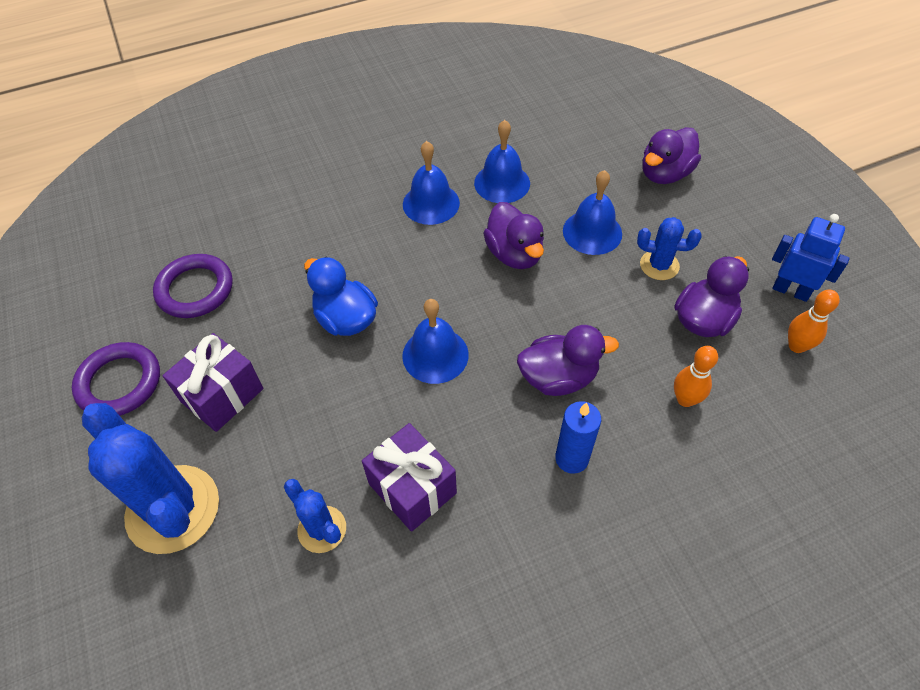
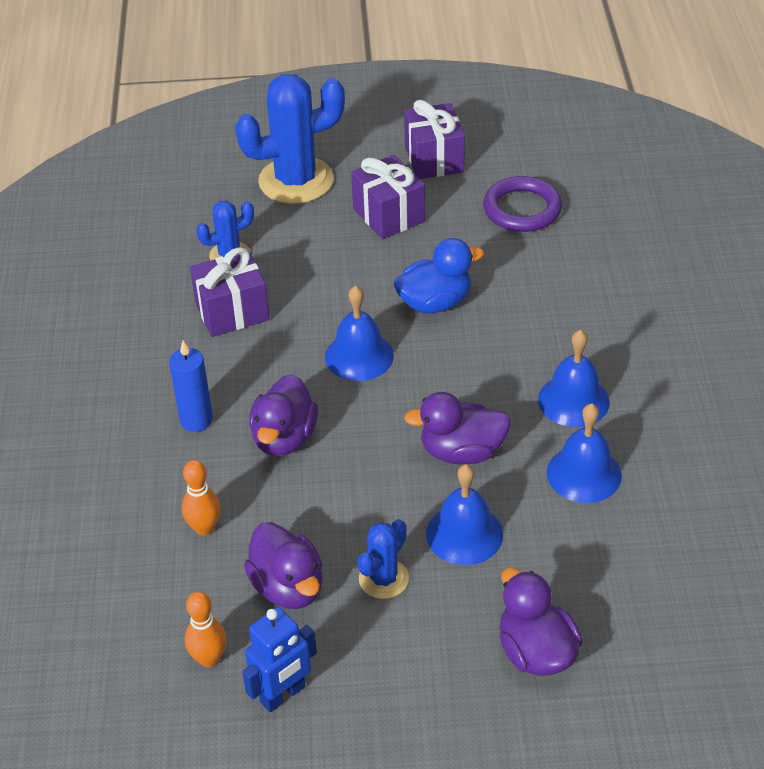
camera: 110 degrees right, 10 degrees down
(119, 382) = (434, 159): purple ring -> purple gift

